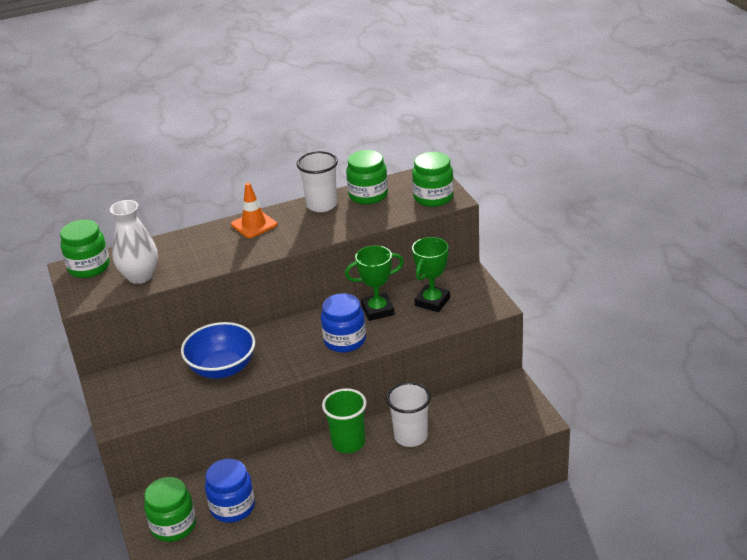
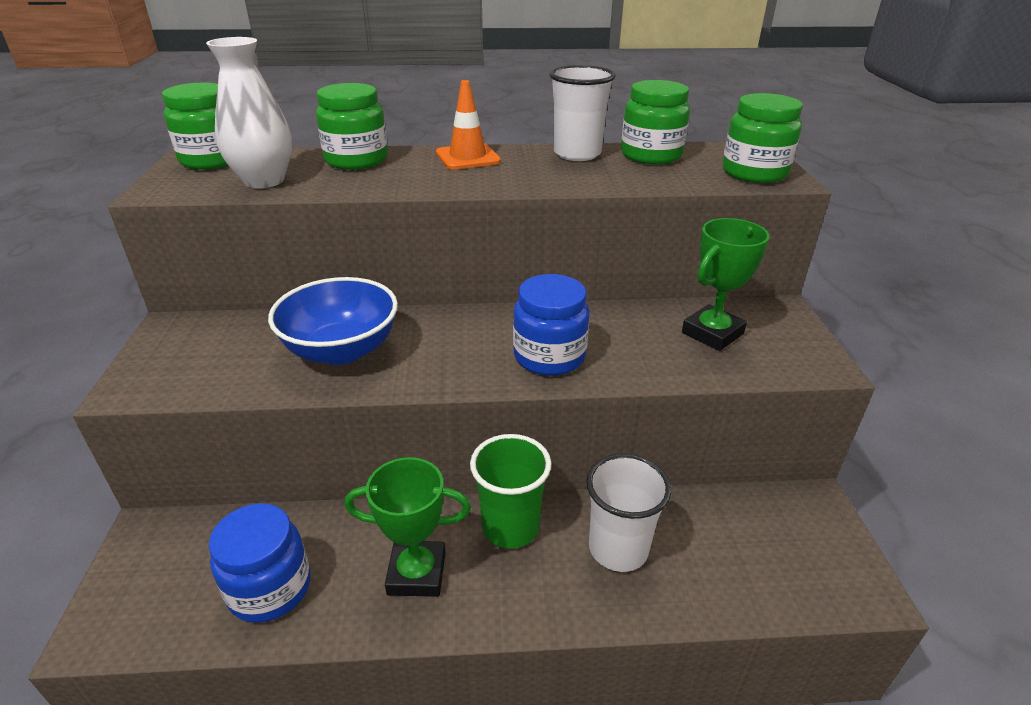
camera: 15 degrees right, 0 degrees up
(173, 526) = (160, 592): green jar -> green jar (356, 160)
(377, 310) = (619, 325): green trophy -> green trophy (417, 573)

